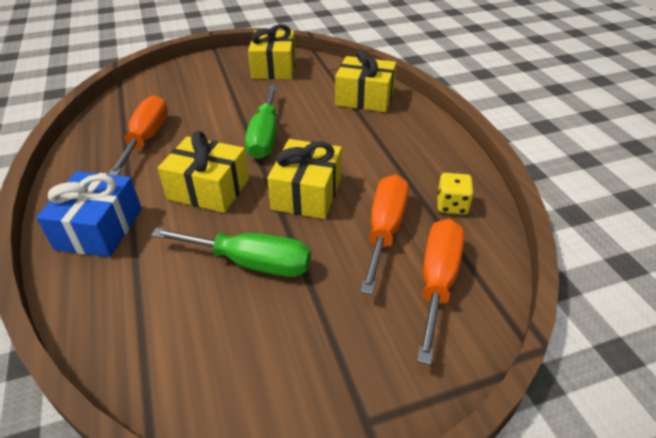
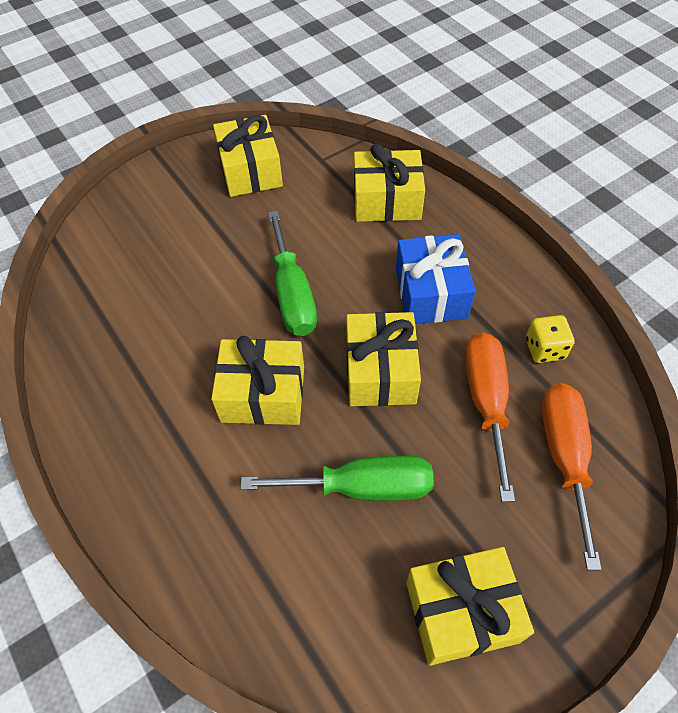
camera: 15 degrees left, 15 degrees up
(99, 229) = (161, 487): blue gift -> blue gift (431, 293)
(146, 139) = (145, 332): orange screwdriver -> none
(290, 373) = (462, 612): none -> yellow gift

